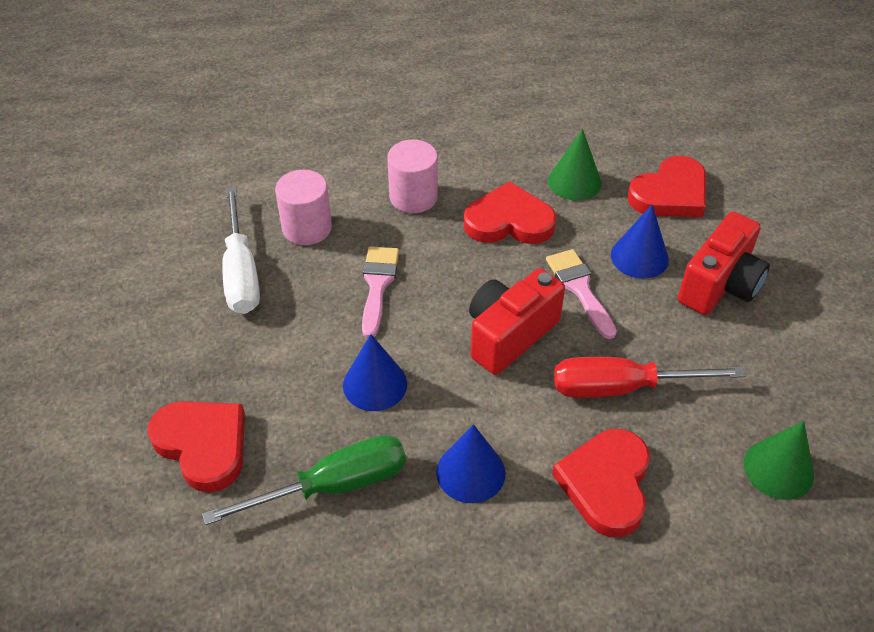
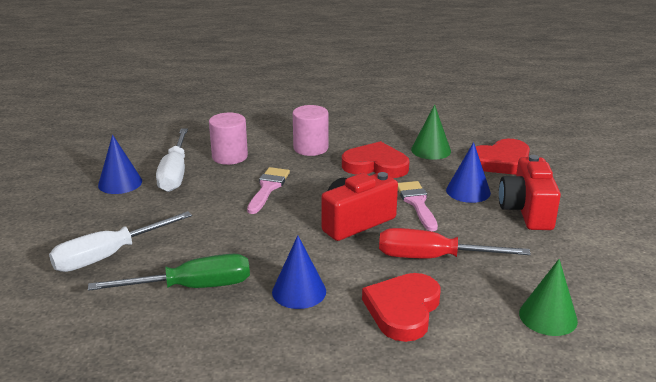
camera: 10 degrees right, 20 degrees down
(203, 445) = (108, 256): red heart -> white screwdriver
(375, 384) = (245, 237): blue cone -> blue cone (120, 183)
(719, 285) = (526, 211): red camera -> red camera turned 135 degrees clockwise

